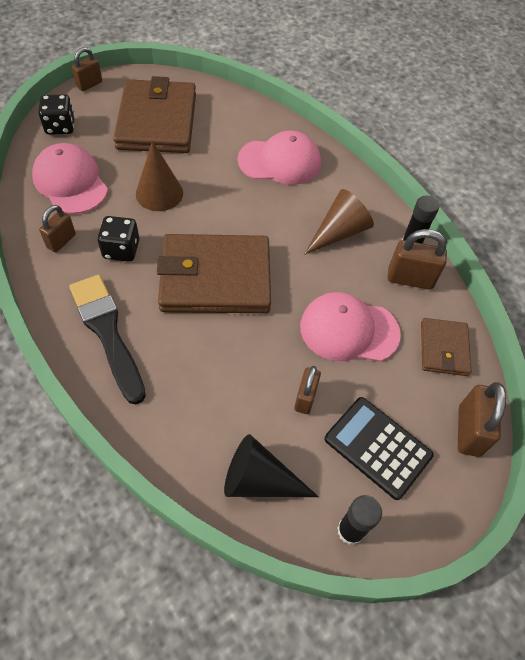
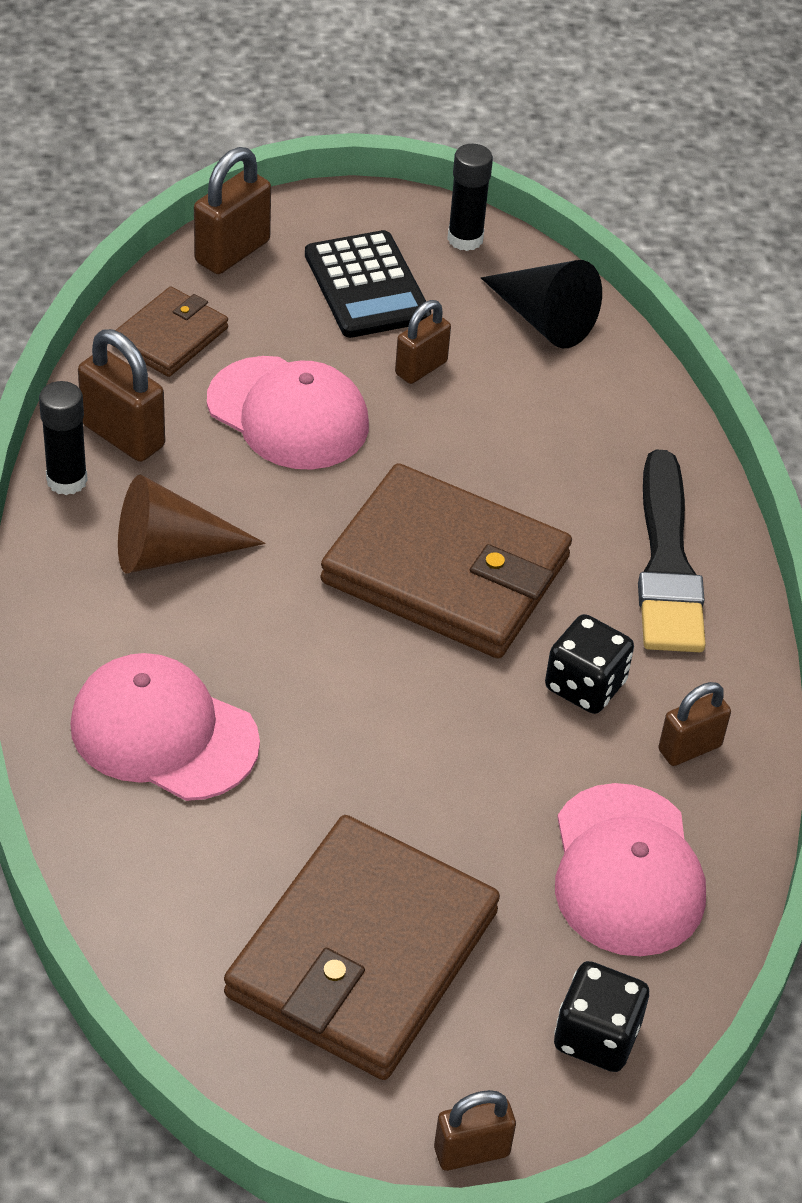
camera: 150 degrees left, 10 degrees down
(159, 193) = (456, 768): brown cone -> none

